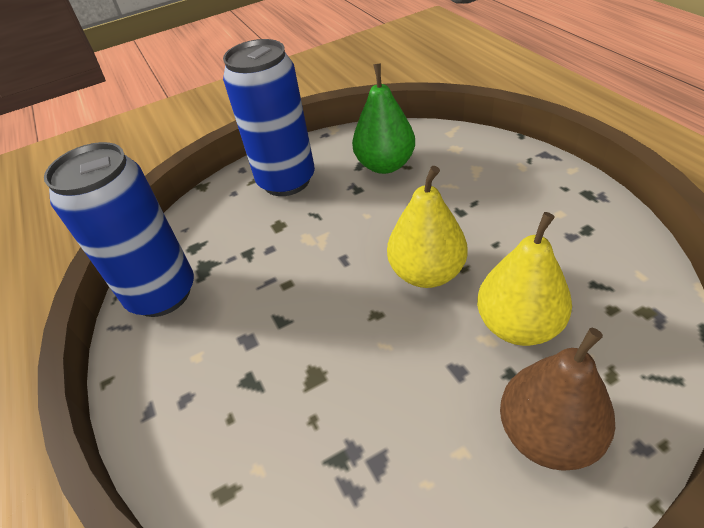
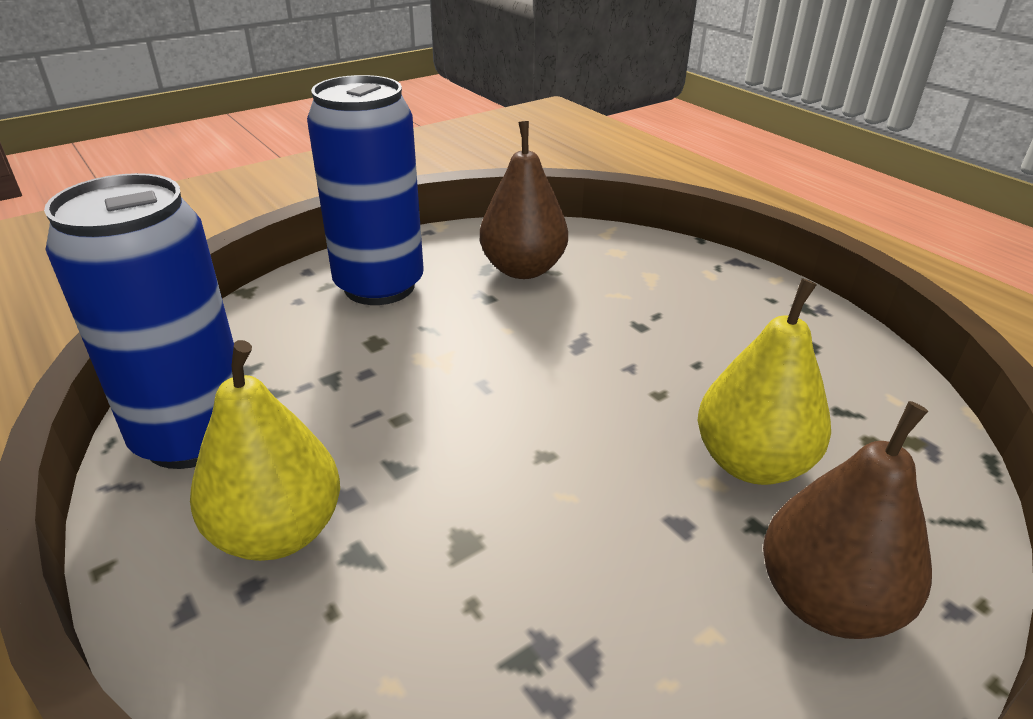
camera: 15 degrees left, 10 degrees down
(385, 165) = (523, 269): green pear -> brown pear
(426, 273) = (609, 400): yellow pear -> yellow pear (278, 532)

